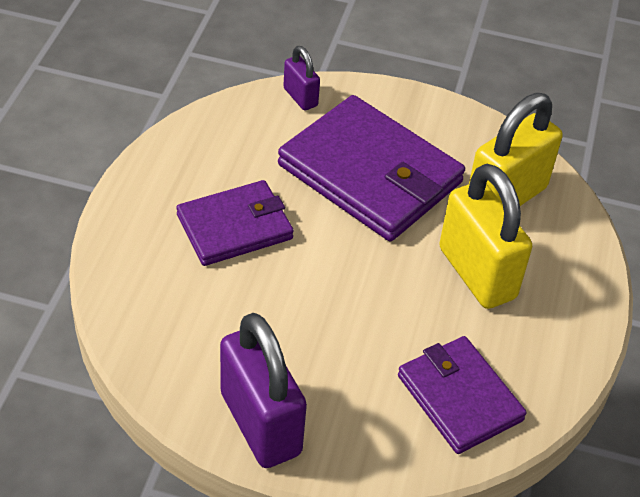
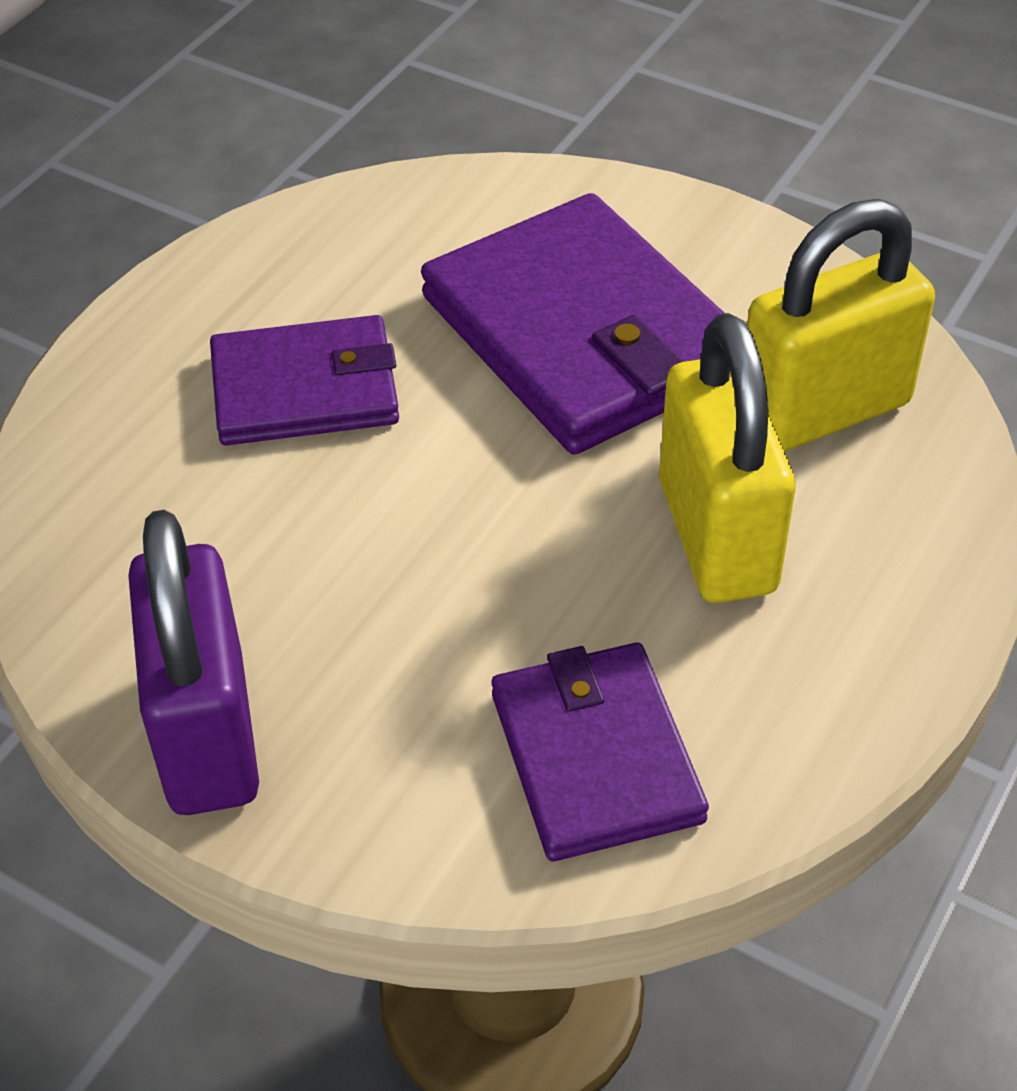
camera: 20 degrees right, 0 degrees up
(300, 97) = (509, 191): purple padlock -> none

